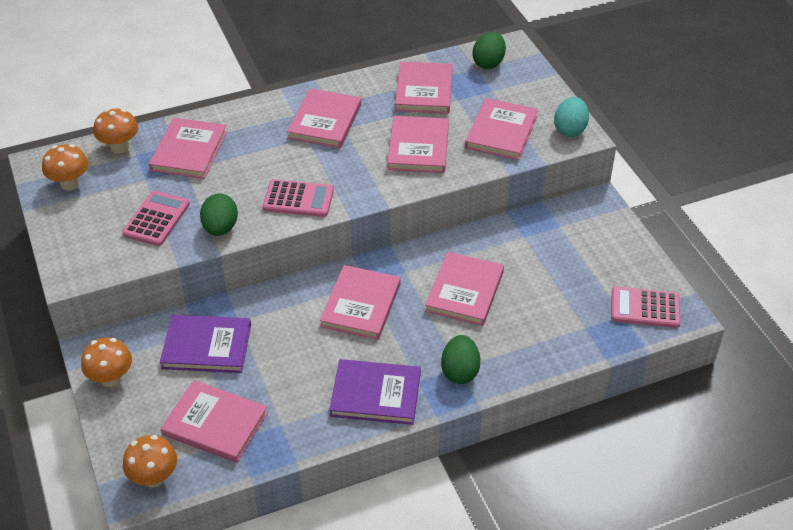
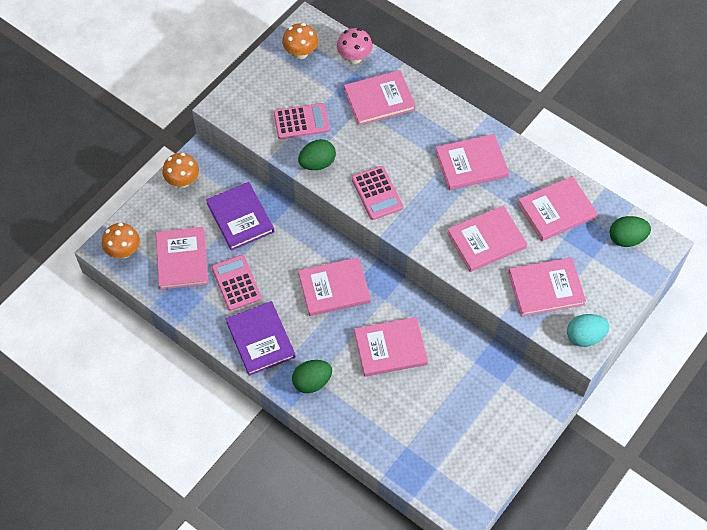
camera: 60 degrees right, 15 degrees up
(119, 147) = (354, 57): orange mushroom -> pink mushroom
(645, 308) = (454, 481): pink calculator -> pink calculator (236, 283)

